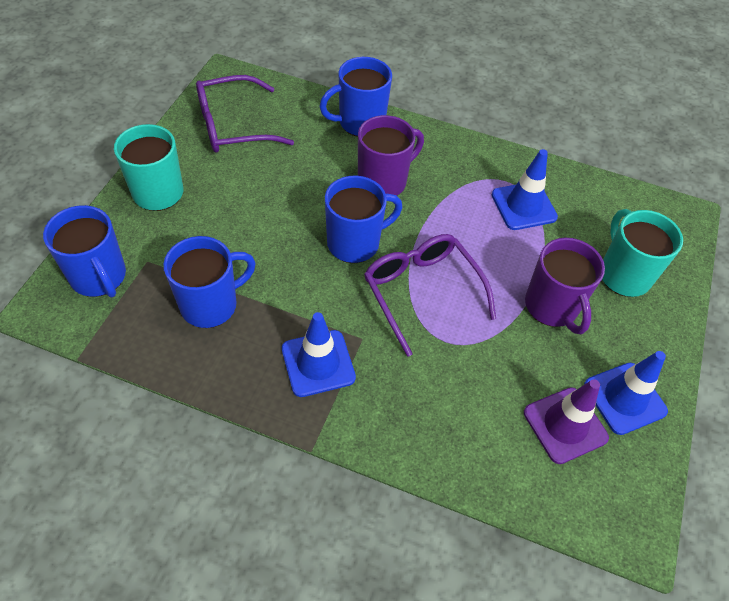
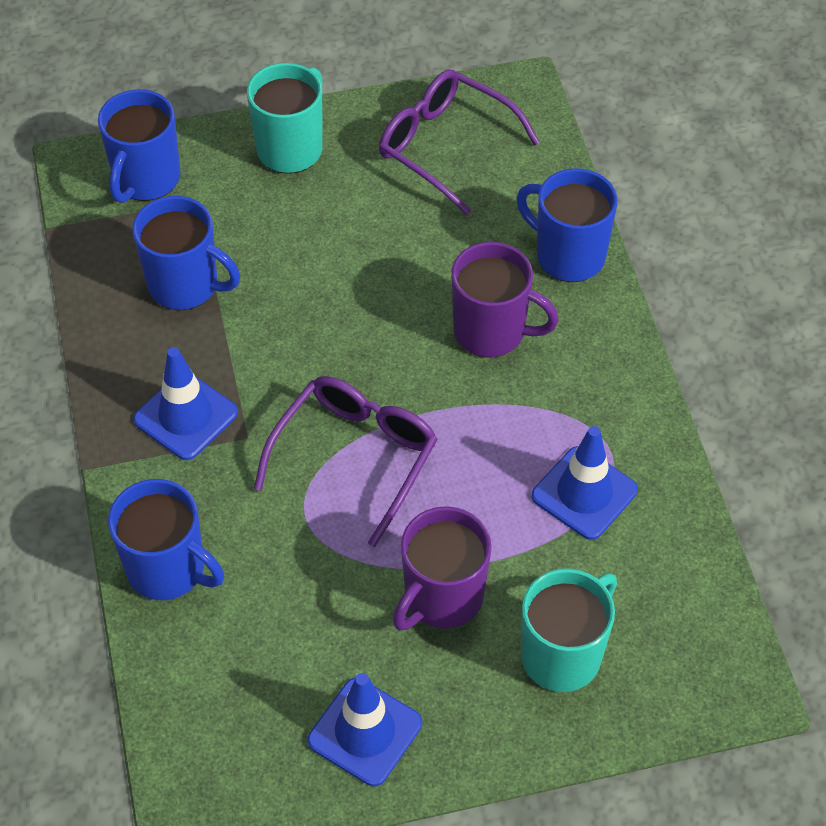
camera: 60 degrees right, 0 degrees up
(355, 243) = (372, 357): blue mug -> blue mug (168, 569)
(565, 425) = (280, 684): purple traffic cone -> none

